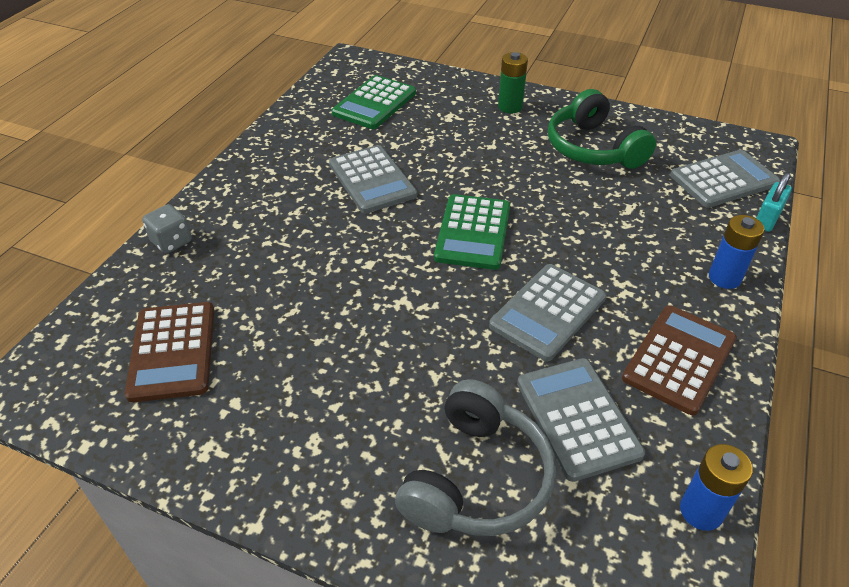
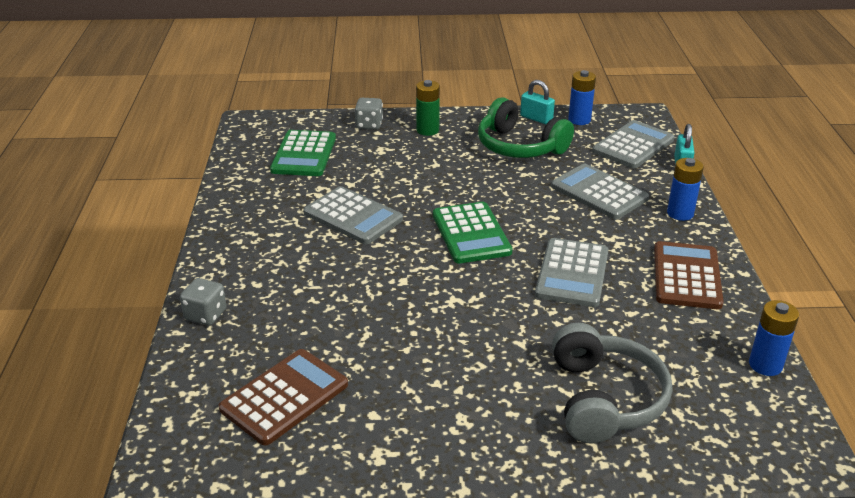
camera: 25 degrees left, 10 degrees down
(172, 351) = (284, 397): brown calculator -> brown calculator turned 105 degrees counterclockwise
(457, 87) = (369, 125): none -> grey dice
(577, 418) = (645, 336): grey calculator -> grey calculator (599, 192)
(633, 121) = (536, 118): none -> turquoise padlock
(681, 134) = (579, 120): none -> blue battery

